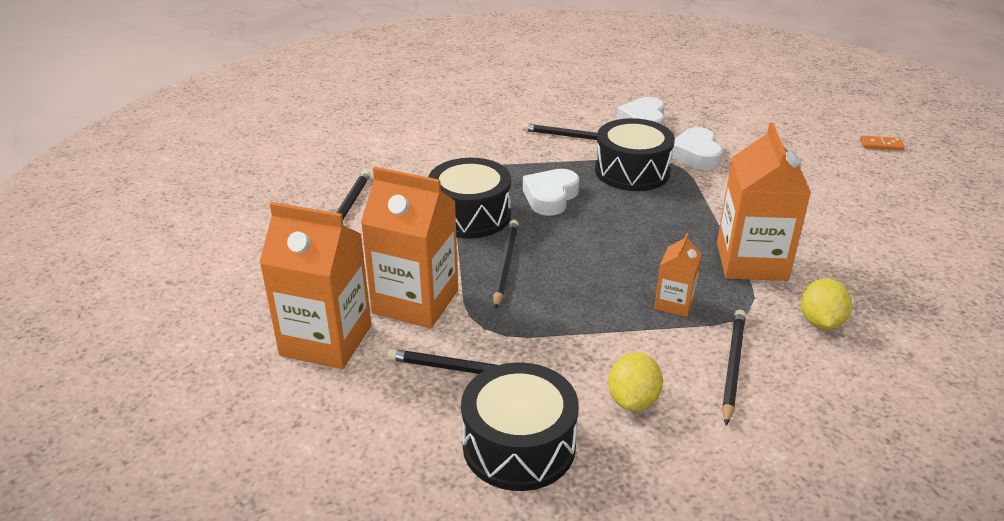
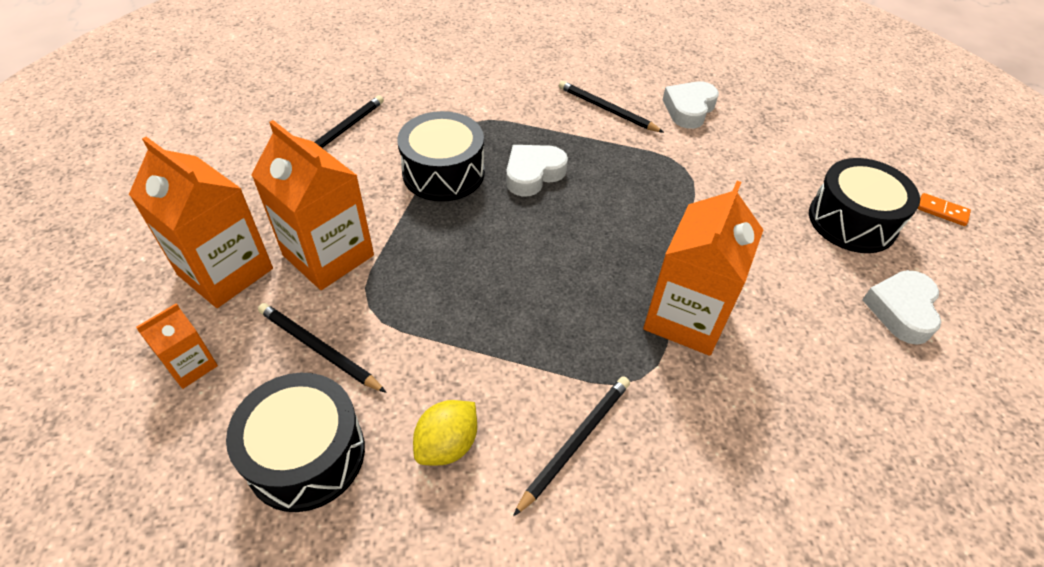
camera: 20 degrees right, 15 degrees up
(505, 265) = (436, 240): black pencil -> none
(632, 171) = (636, 167): black drum -> black drum (852, 221)
(674, 303) = (568, 342): orange carton -> orange carton (191, 366)
(696, 155) = (717, 165): white heart -> white heart (901, 310)
(820, 322) = (709, 422): yellow lemon -> none

